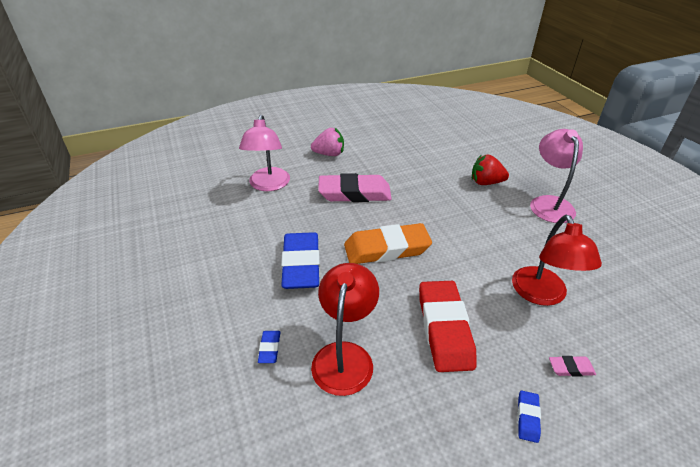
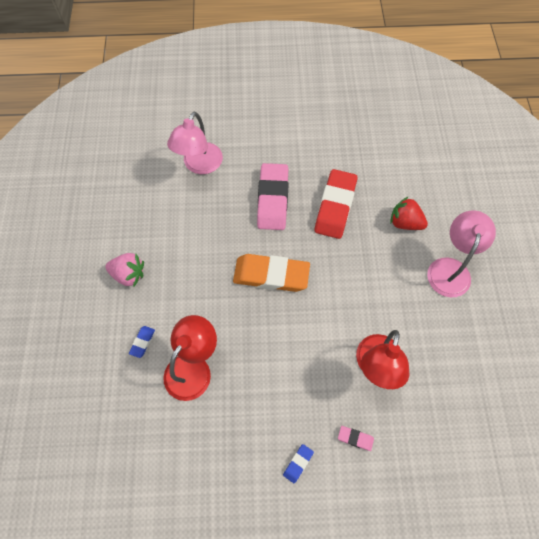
camera: 20 degrees right, 25 degrees up
(301, 265) = (194, 270): blue eraser -> none
(329, 154) = (271, 138): pink strawberry -> pink strawberry (129, 274)
(354, 193) = (272, 199): pink eraser -> pink eraser turned 75 degrees clockwise
(444, 329) = (278, 370): red eraser -> red eraser (335, 206)

